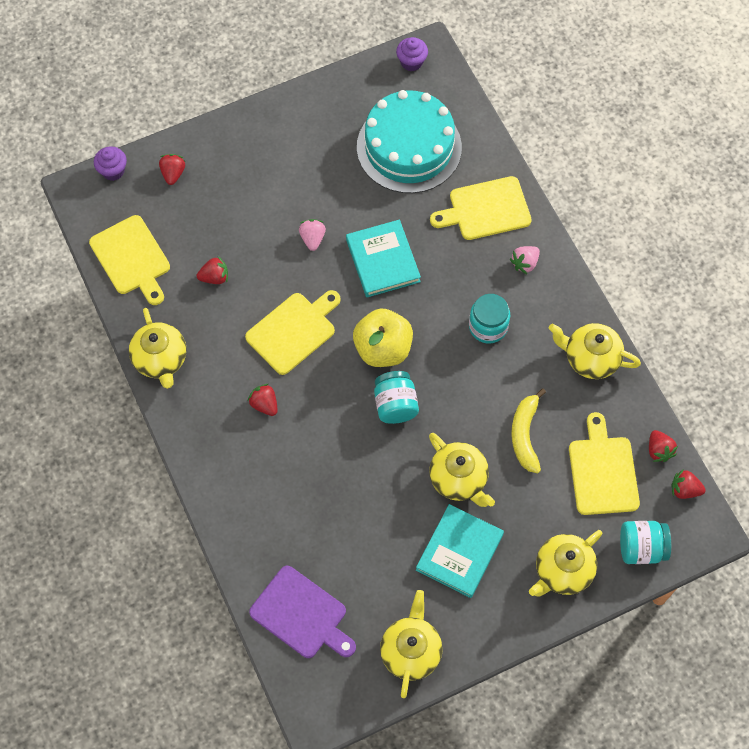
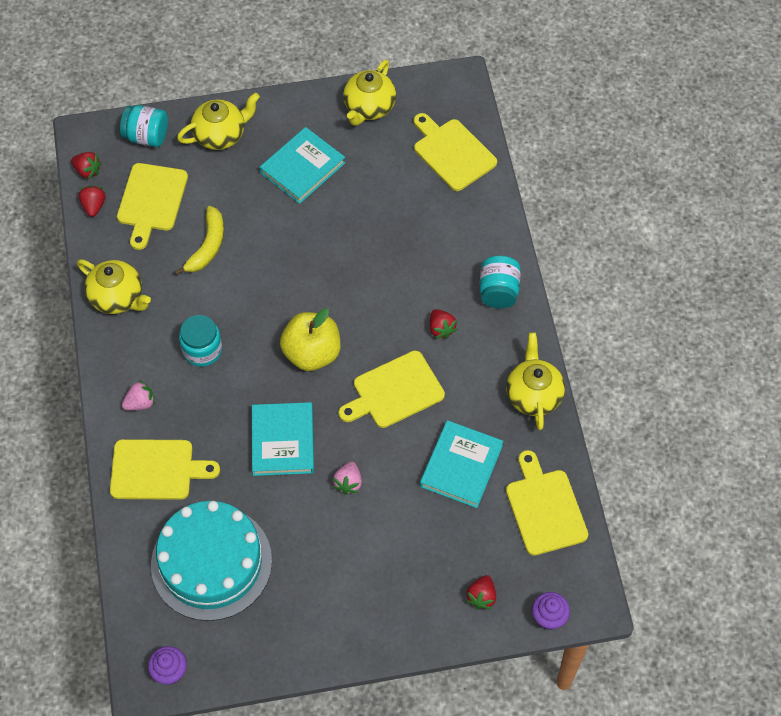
camera: 165 degrees left, 5 degrees down
(215, 277) = (461, 466): red strawberry -> turquoise book
(302, 614) = (452, 152): purple cutting board -> yellow cutting board
(395, 405) = (317, 299): turquoise jar -> turquoise jar (498, 291)
(459, 479) = (281, 224): yellow teapot -> none

